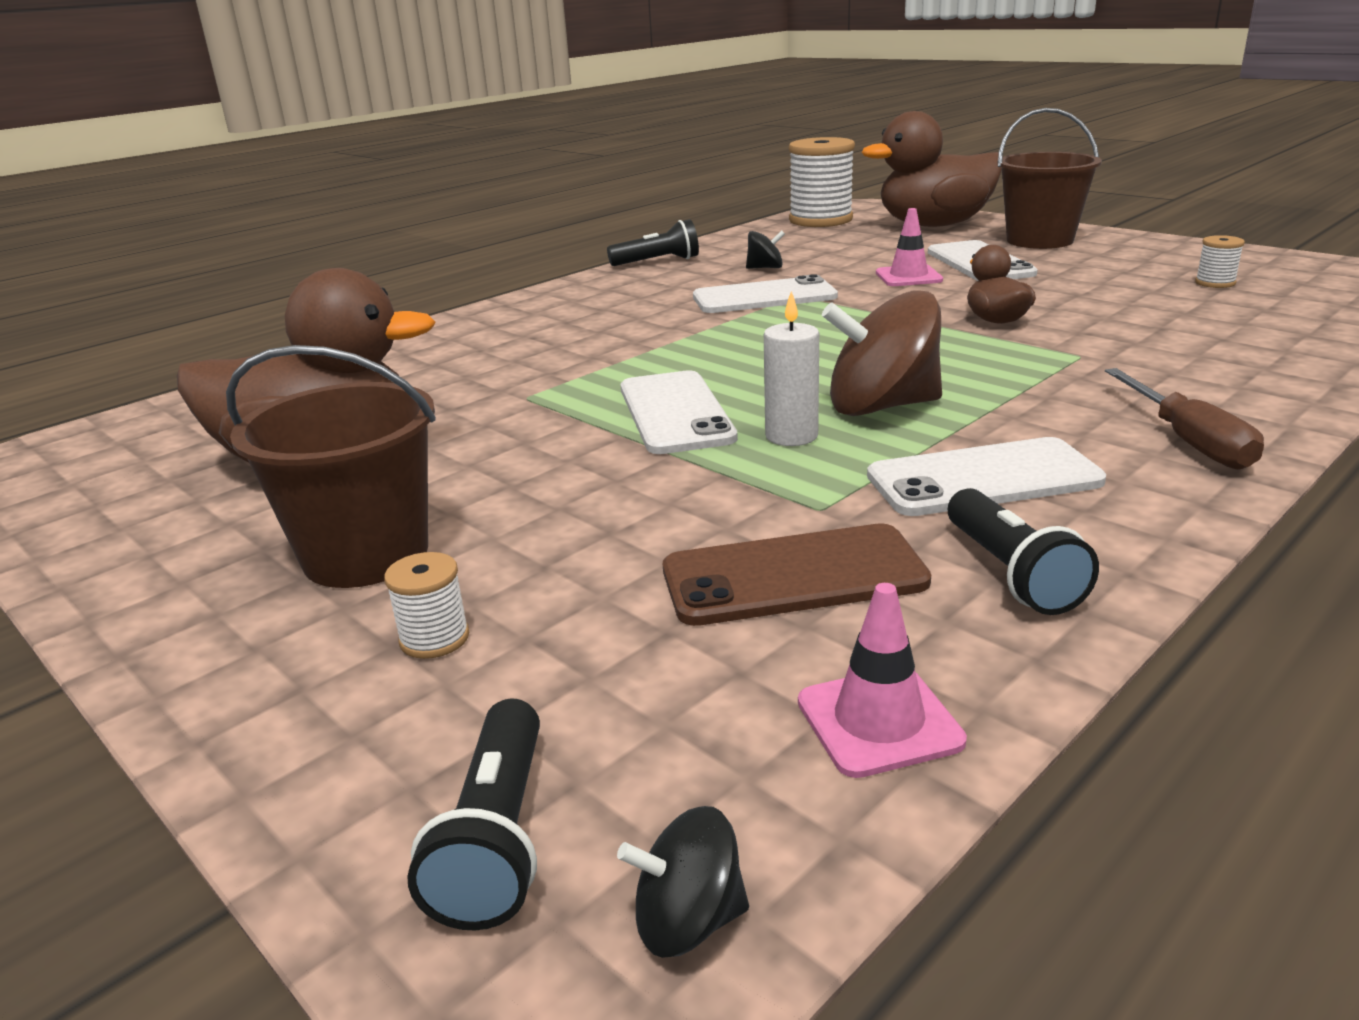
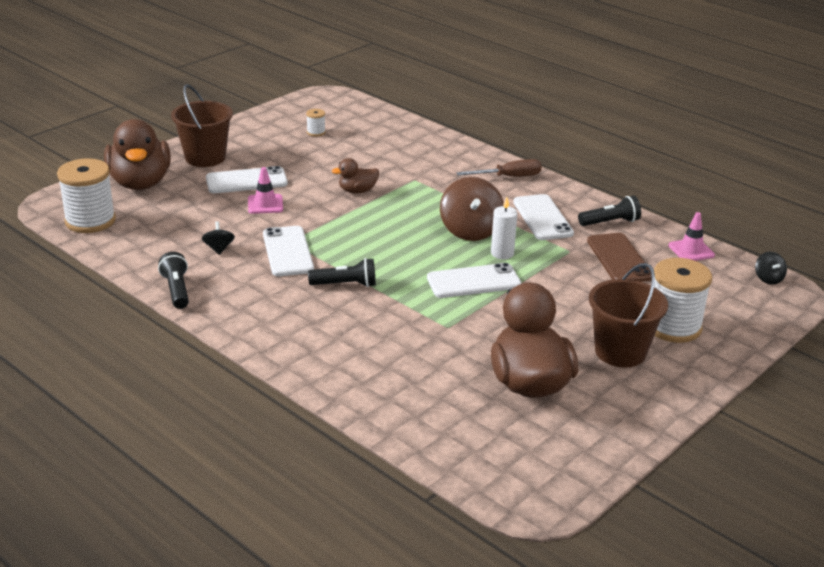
camera: 95 degrees left, 5 degrees up
(434, 638) = (673, 327): white spool -> white spool, size x2.29
(497, 838) = (755, 305): black flashlight -> black flashlight (345, 284)

